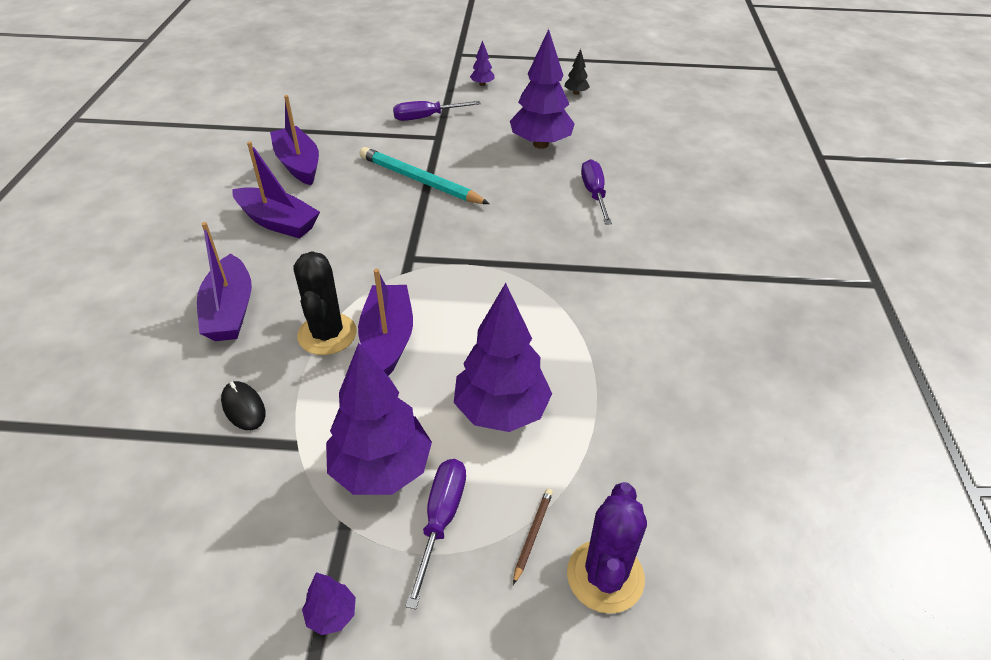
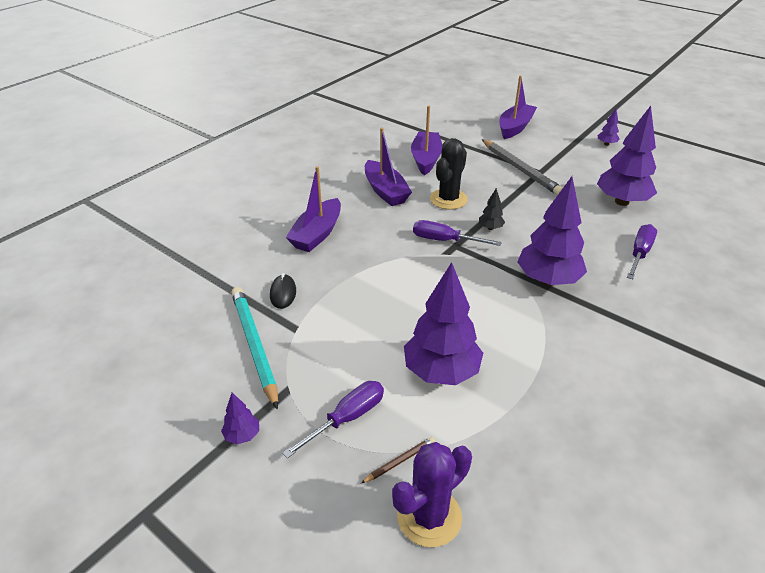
camera: 35 degrees right, 5 degrees down
(327, 334) = (364, 272): black cactus -> black cactus (448, 199)
(381, 469) = (334, 368): purple tree -> purple tree (548, 280)
(388, 338) = (400, 291): purple boat -> purple boat (515, 127)
(415, 142) = (520, 169): none -> grey pencil
(420, 180) = (503, 197): turquoise pencil -> turquoise pencil (255, 345)
(426, 117) = (542, 155): purple screwdriver -> purple screwdriver (444, 240)
(576, 93) = (685, 173): black tree -> black tree (490, 228)

